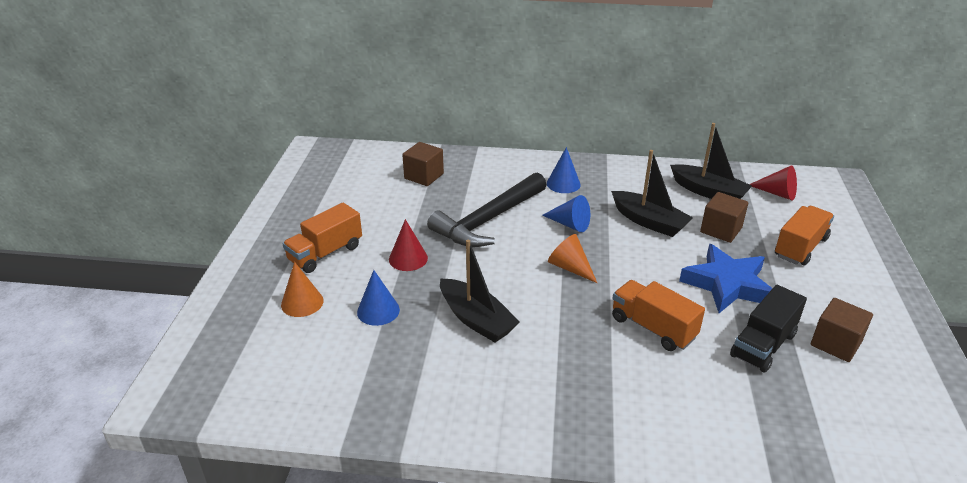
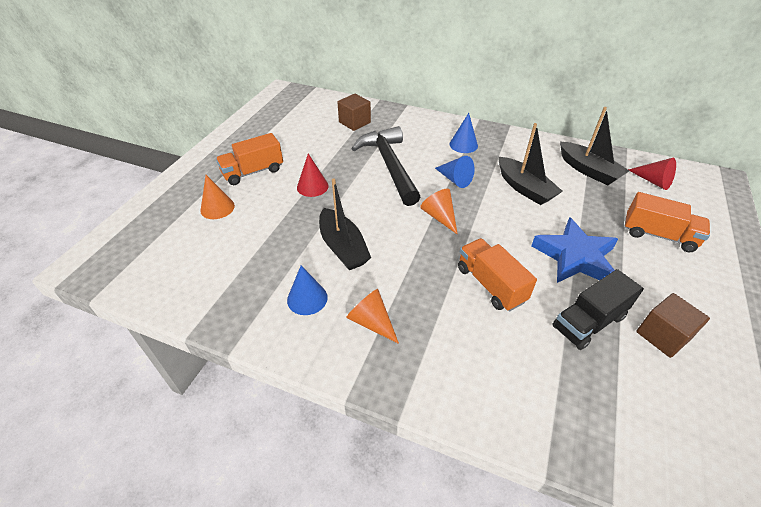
camera: 15 degrees right, 10 degrees up
(378, 311) = (270, 225): blue cone -> blue cone (307, 298)
(488, 220) = (389, 165): black hammer -> black hammer turned 105 degrees clockwise
(544, 390) = (371, 322): none -> orange cone
(721, 230) = (587, 206): brown cube -> none
(800, 247) = (658, 235): orange truck -> orange truck turned 60 degrees clockwise

